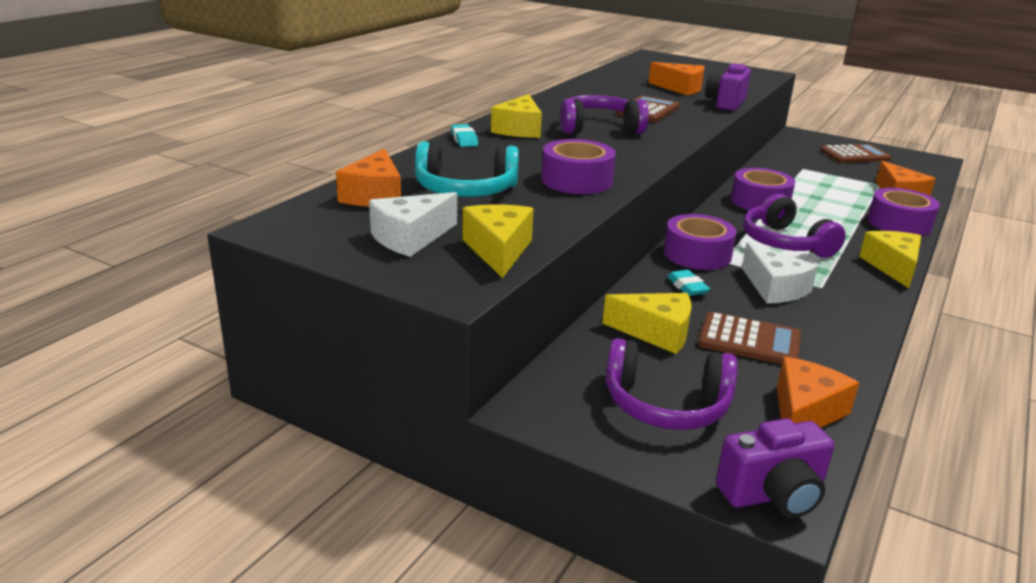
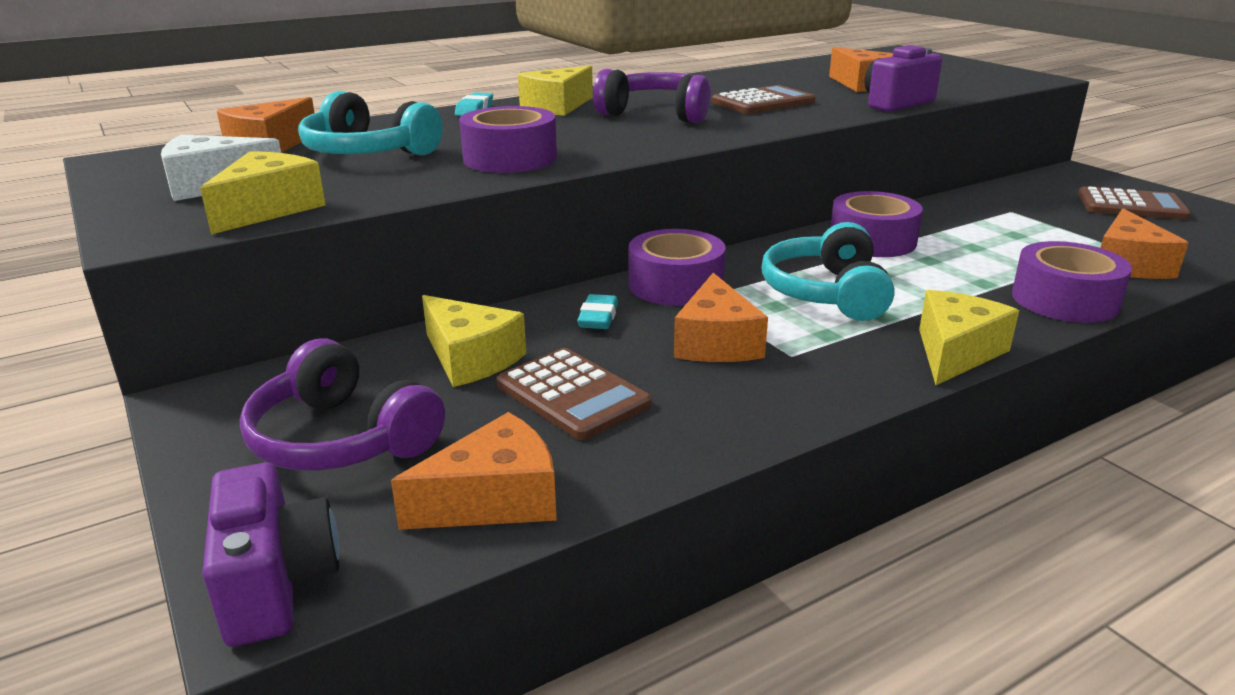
camera: 30 degrees right, 0 degrees up
(773, 495) = (277, 584): purple camera -> purple camera turned 120 degrees counterclockwise
(774, 288) = (716, 342): white cheese -> orange cheese
(784, 243) = (826, 293): purple headphones -> turquoise headphones

